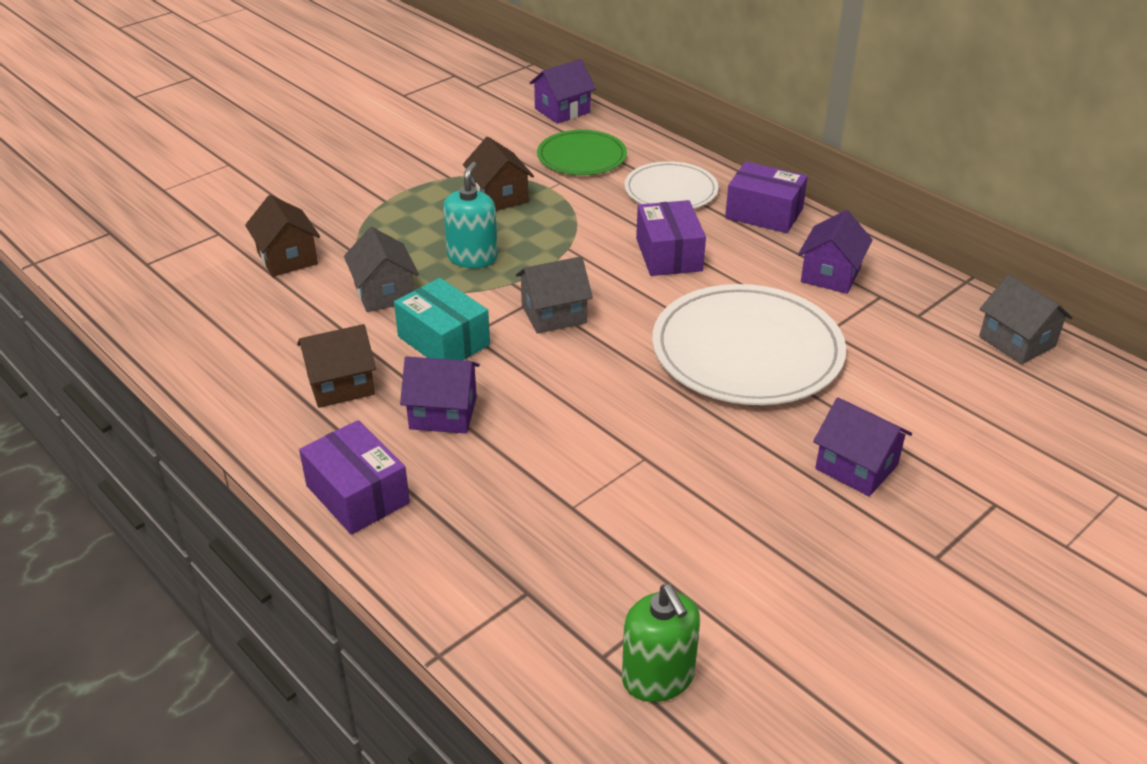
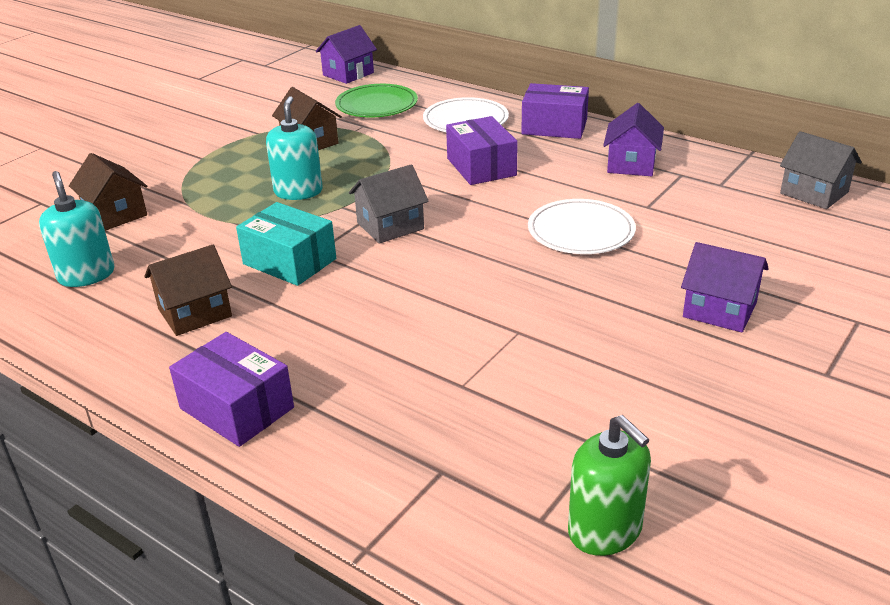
camera: 10 degrees left, 5 degrees down
(248, 325) = (86, 275): none -> turquoise soap dispenser
(384, 293) = (220, 230): grey house -> none
(443, 413) = (306, 322): purple house -> none
(747, 350) = (581, 231): white plate -> white plate, size x0.59

